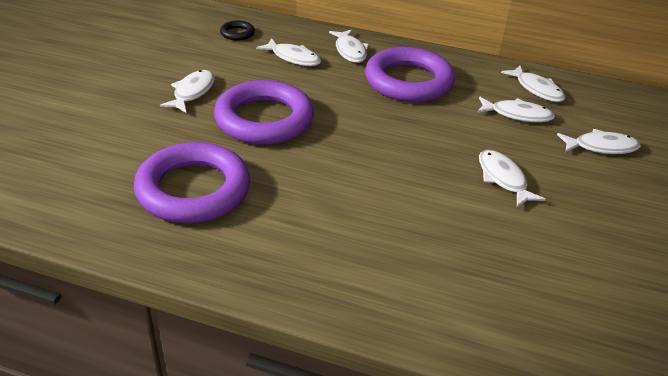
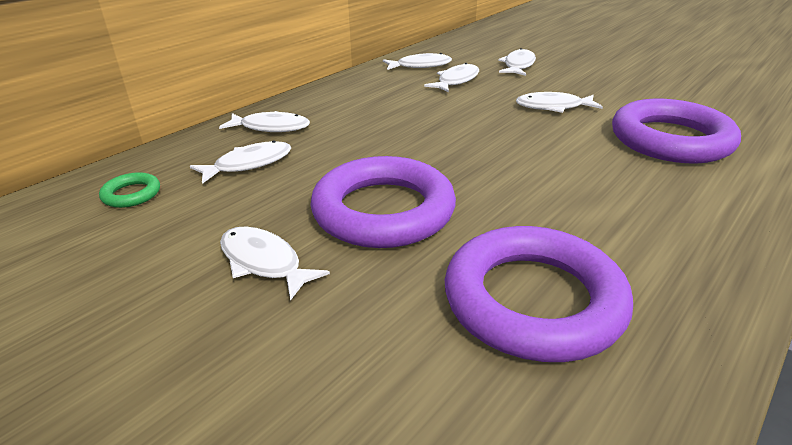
camera: 65 degrees left, 5 degrees down
(237, 33) = (131, 194): black ring -> green ring
(408, 81) = (364, 111): purple ring -> purple ring (670, 140)

